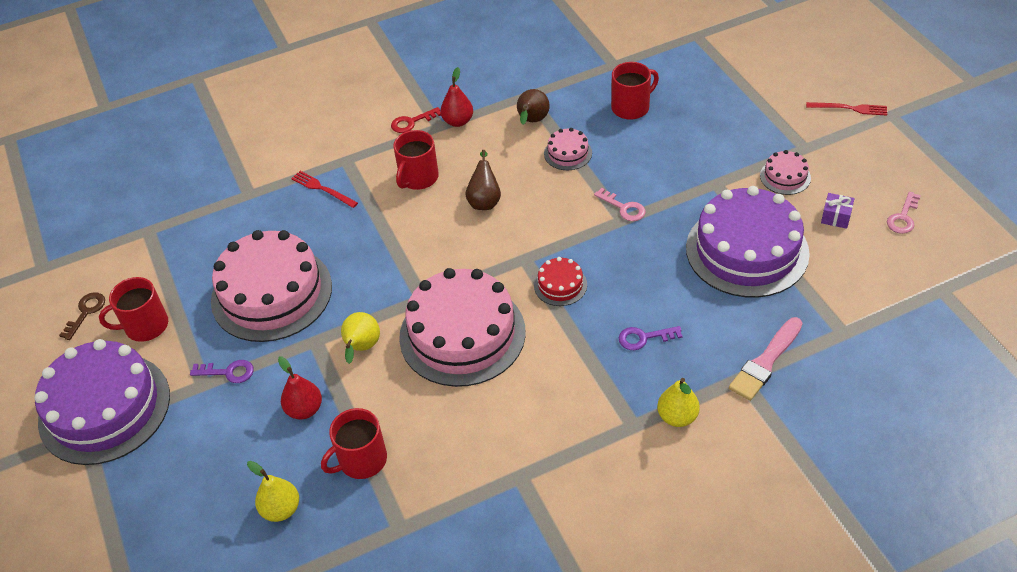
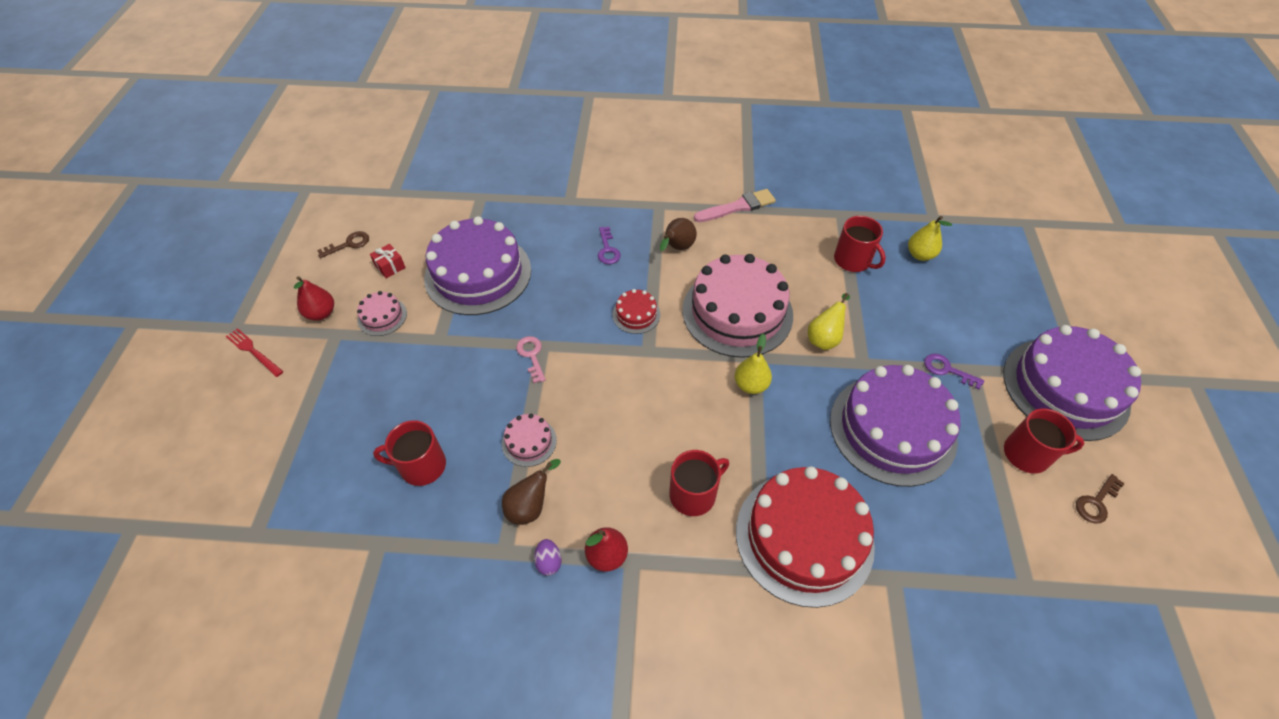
camera: 155 degrees left, 5 degrees up
(271, 293) = (892, 429): pink cake -> purple cake
(304, 409) = (886, 311): red pear -> red pear (321, 313)
(322, 189) = (804, 537): red fork -> red cake
(361, 460) = (853, 260): red mug -> red mug turned 60 degrees clockwise
(411, 122) = (659, 587): red key -> none
(484, 200) = (644, 428): brown pear -> brown pear (677, 248)
(494, 103) = (549, 562): none -> purple egg
(644, 338) = (607, 249): purple key -> purple key turned 60 degrees clockwise
(677, 417) = (628, 198): yellow pear -> yellow pear (751, 385)
(765, 362) = (545, 202): pink brush -> pink brush (738, 207)
(836, 217) = (390, 267): purple gift -> red gift
(903, 217) = (349, 244): pink key -> brown key

